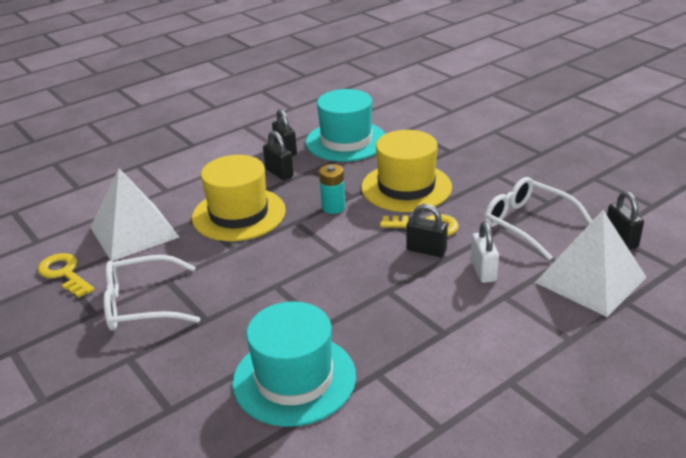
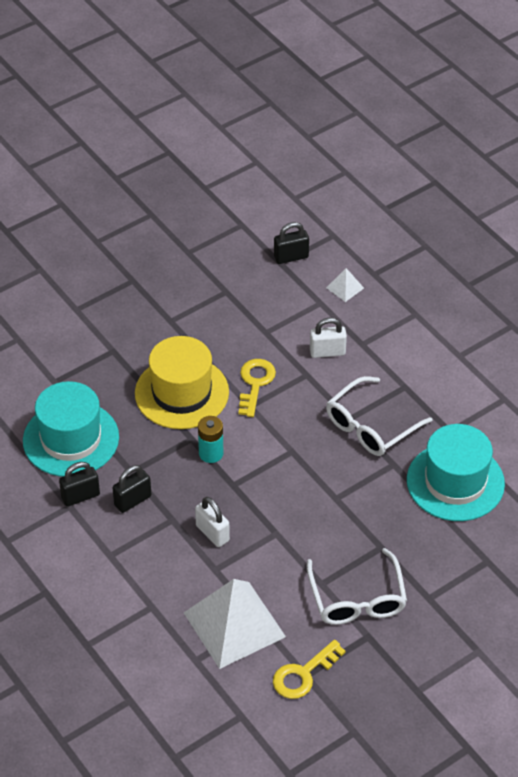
camera: 90 degrees left, 15 degrees up
(239, 214) = (212, 533): yellow hat -> white padlock
(426, 250) = (293, 387): black padlock -> none
(528, 224) = (260, 312): white glasses -> white glasses (371, 426)
(590, 280) = (345, 288): white pyramid -> white pyramid, size x0.42

